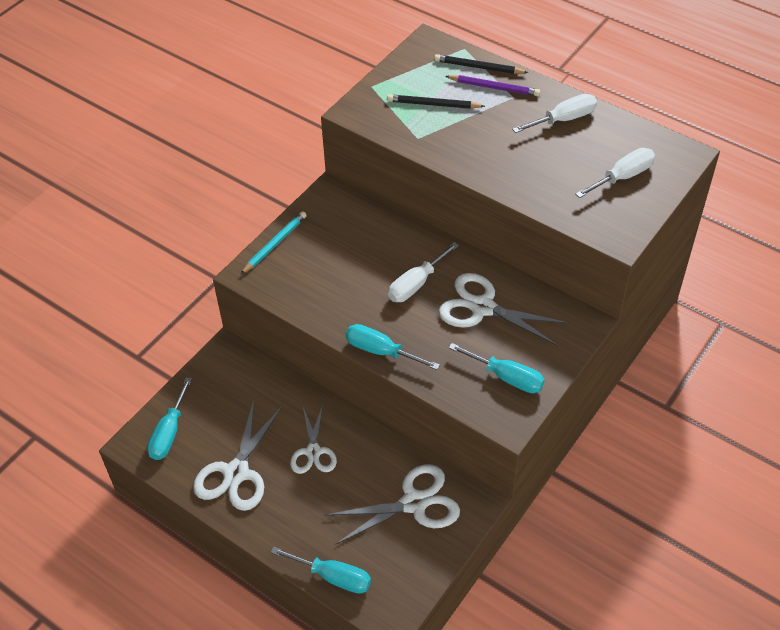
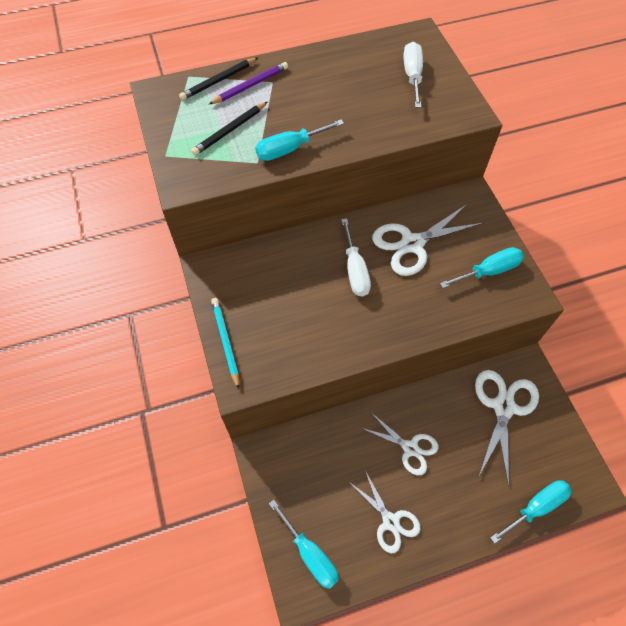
camera: 55 degrees left, 10 degrees up
(236, 473) = (390, 521): white scissors -> white scissors, size x0.65
(381, 351) = (404, 336): turquoise screwdriver -> turquoise screwdriver (289, 149)
(563, 119) = (325, 70): white screwdriver -> none

